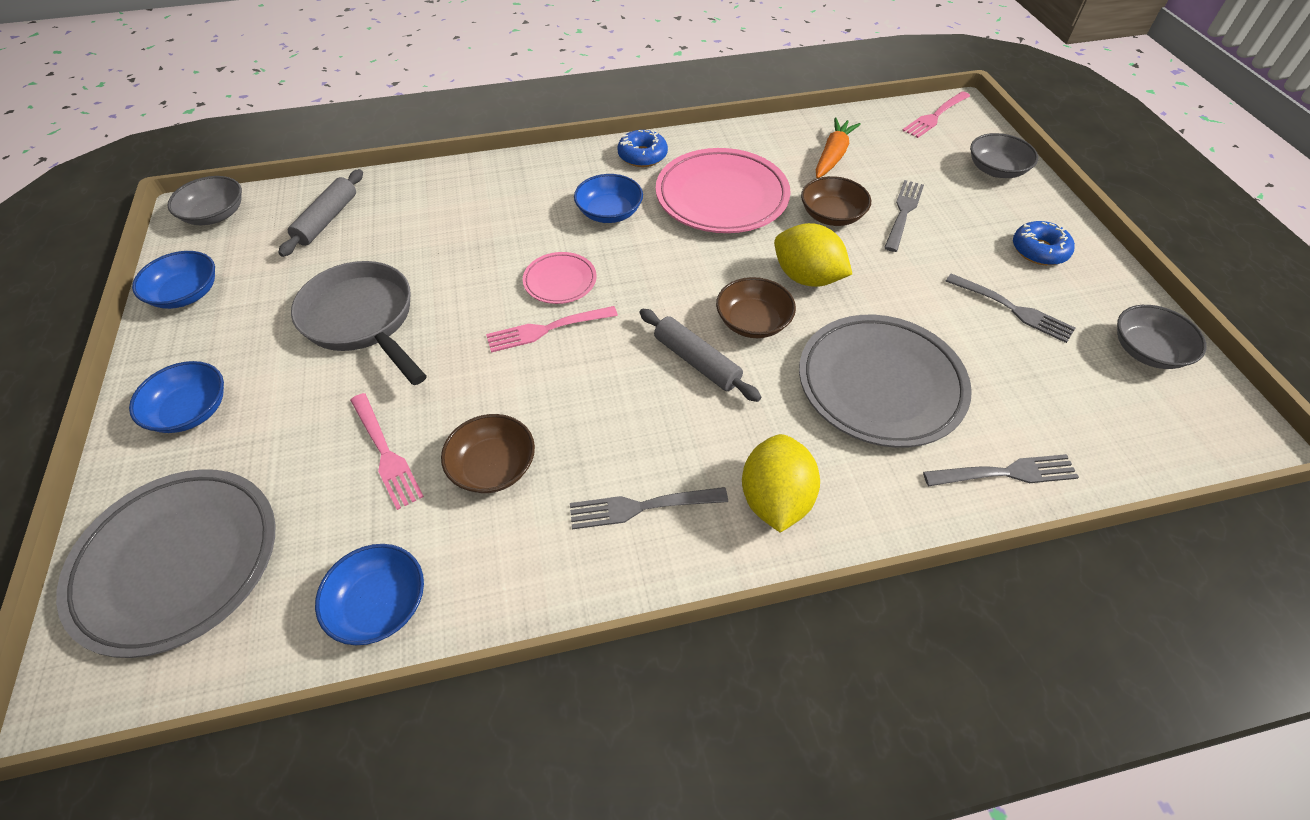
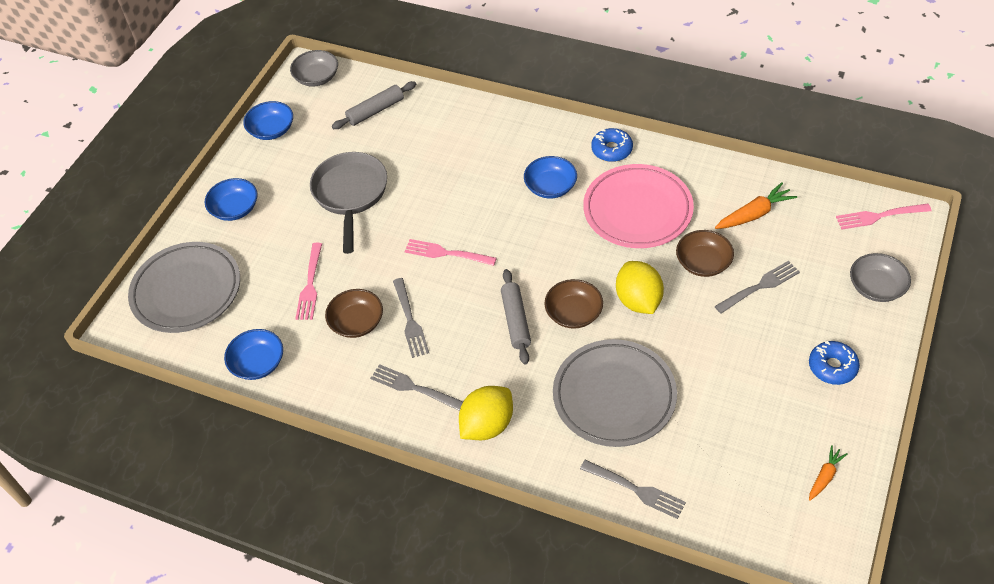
camera: 40 degrees right, 0 degrees up
(560, 281) = (479, 224): pink plate -> none
(1012, 309) = (760, 396): grey fork -> grey fork (409, 320)
(1147, 351) = (825, 476): grey bowl -> orange carrot

